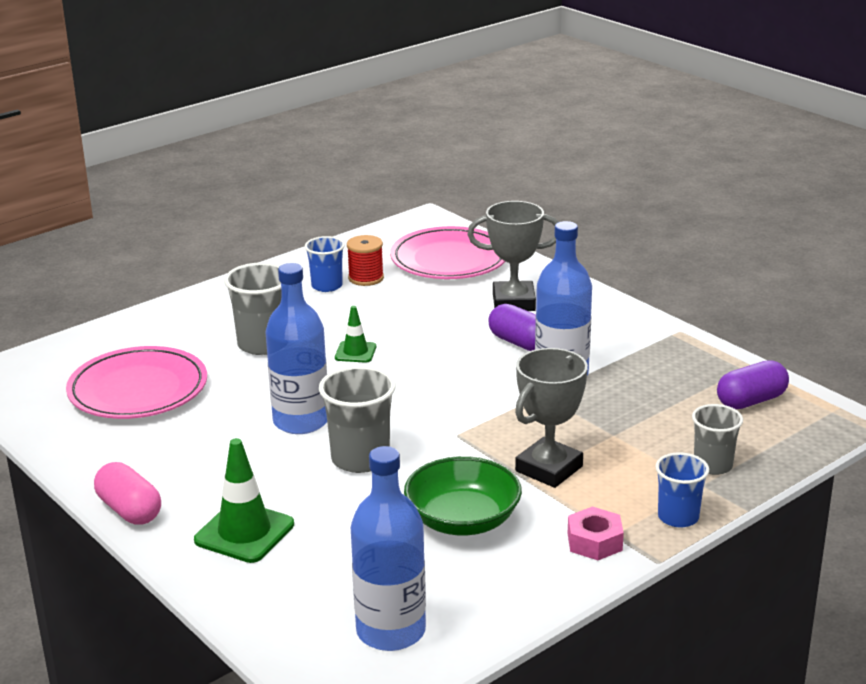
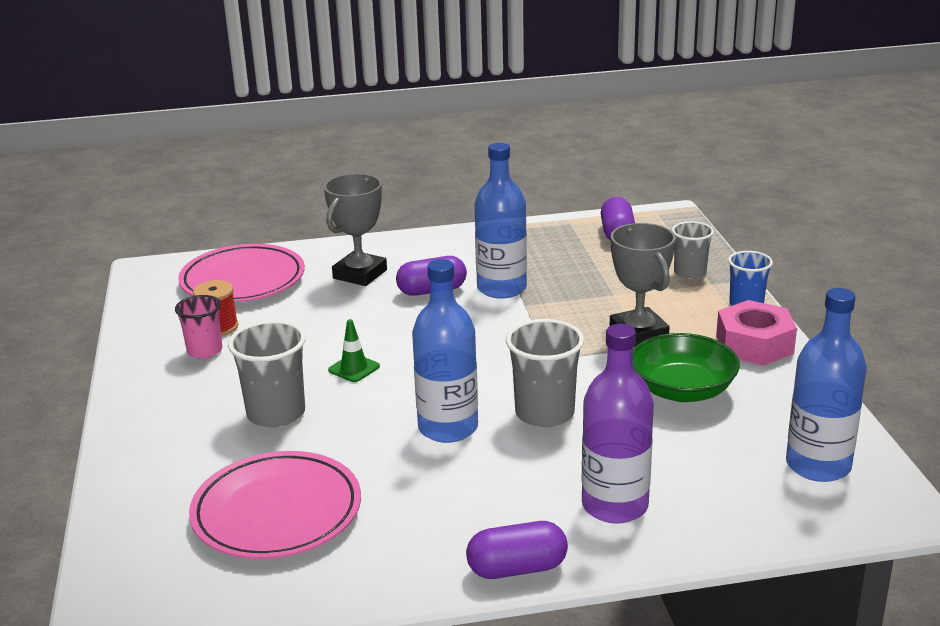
camera: 60 degrees left, 0 degrees up
(129, 510) = (517, 568): pink capsule -> purple capsule
(244, 532) = (615, 505): green traffic cone -> purple bottle
(327, 286) = (205, 351): blue cup -> pink cup
(594, 542) = (754, 344): pink nut -> pink nut, size x1.56

